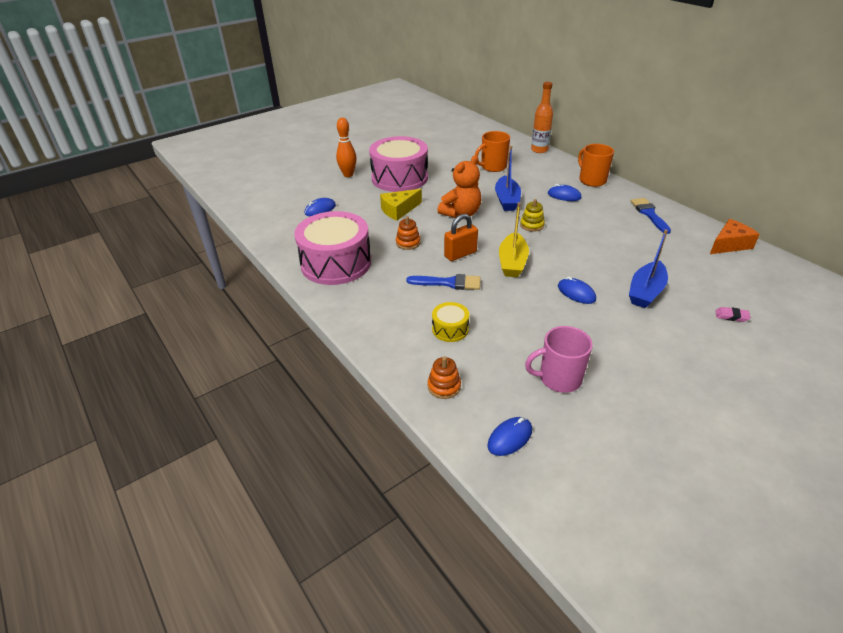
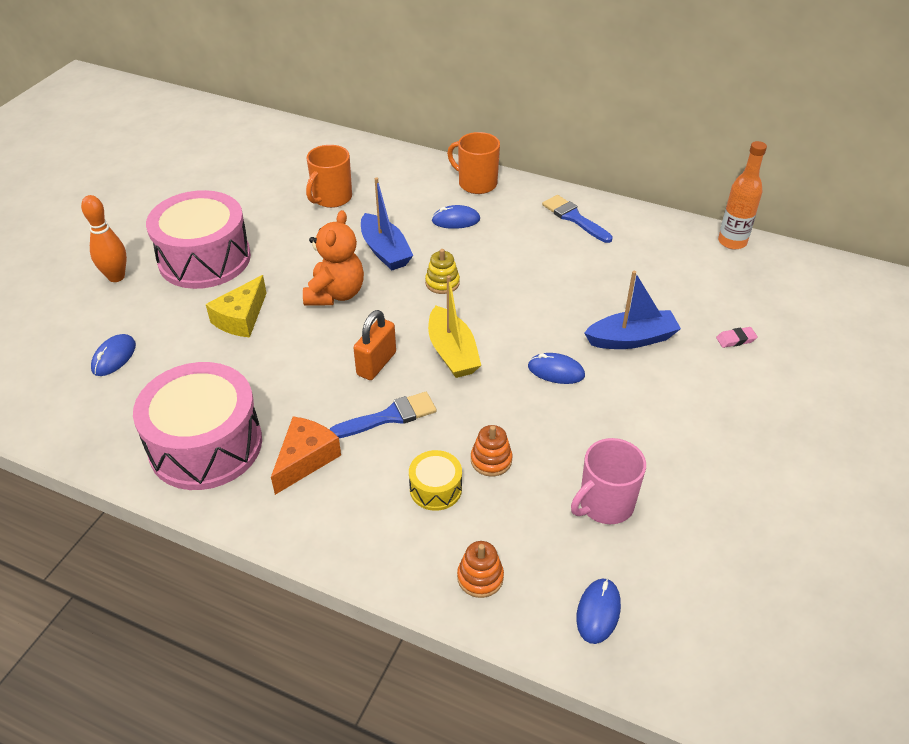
camera: 30 degrees left, 5 degrees up
(408, 243) = (291, 371): orange stacking toy -> orange stacking toy (491, 460)
(539, 150) = (379, 150): orange bottle -> orange bottle (732, 242)
(645, 292) = (631, 339): blue boat -> blue boat turned 105 degrees counterclockwise
(729, 244) = (684, 236): orange cheese -> orange cheese (305, 459)

